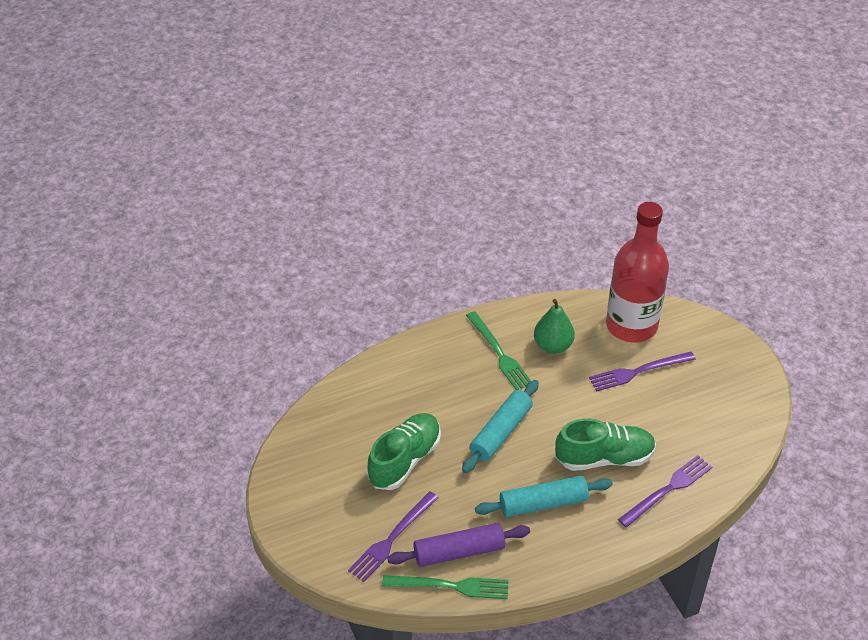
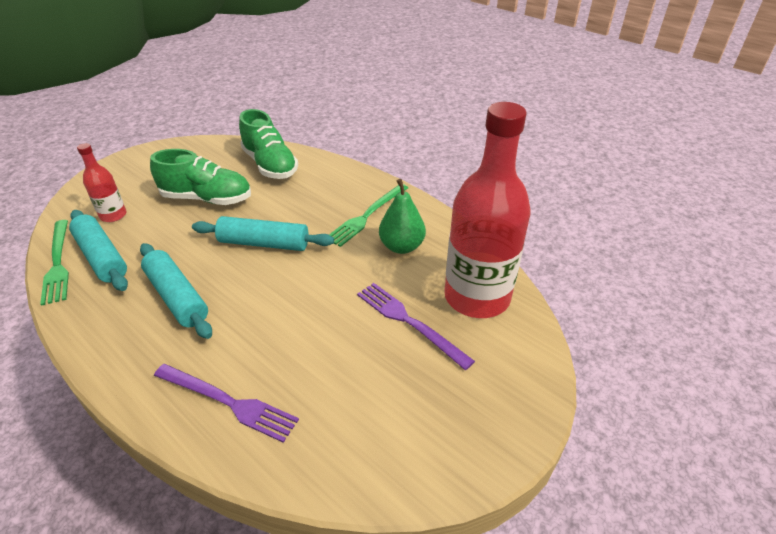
camera: 65 degrees right, 5 degrees down
(392, 538) = (113, 215): purple fork -> red bottle
(459, 551) = (102, 257): purple rolling pin -> turquoise rolling pin
(604, 458) = (259, 328): green shoe -> green shoe (270, 165)

